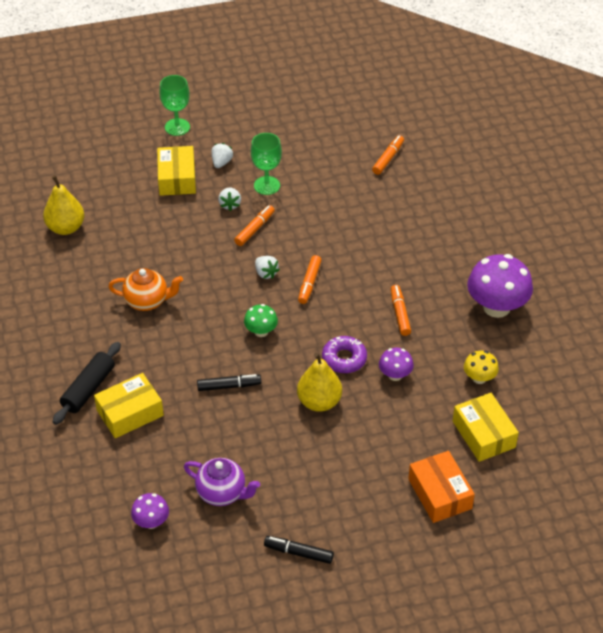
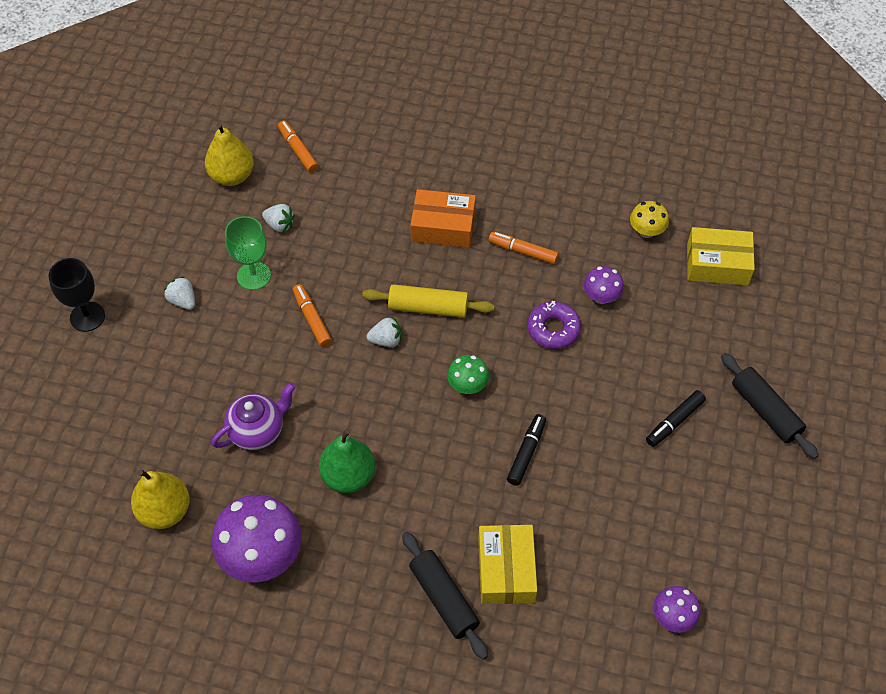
camera: 60 degrees left, 10 degrees up
(147, 301) = (348, 476): orange teapot -> green pear
(177, 127) = (87, 316): green goblet -> black goblet
(177, 178) = (173, 356): yellow box -> none
(222, 493) = (670, 528): purple teapot -> purple teapot (258, 431)
(230, 204) = (256, 324): white strawberry -> white strawberry (279, 225)
(298, 553) = (782, 493): black marker -> black marker (674, 422)
(309, 283) = (428, 308): orange marker -> yellow rolling pin
(319, 402) = (597, 380): yellow pear -> yellow pear (232, 176)
(366, 515) = (765, 411): none -> black rolling pin
(440, 494) = (770, 336): orange box -> orange box (443, 226)
(496, 307) = (565, 170): purple mushroom -> purple mushroom (262, 555)

